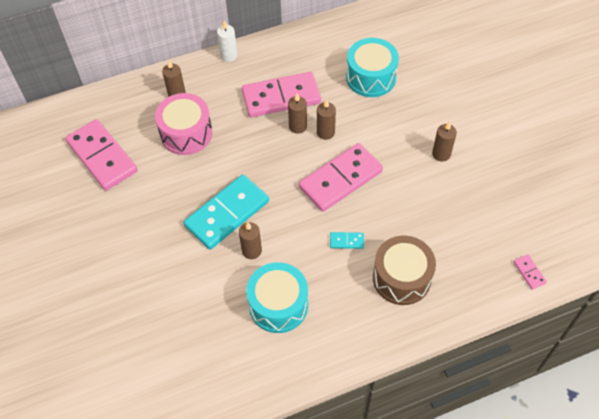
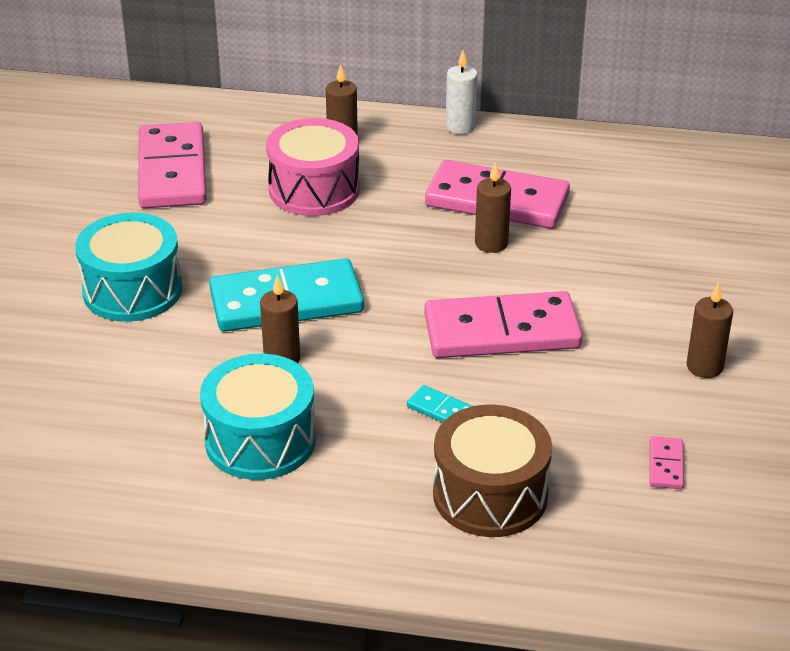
camera: 30 degrees right, 20 degrees down
(325, 132) = (529, 267): brown candle -> none
(371, 77) = (666, 229): turquoise drum -> turquoise drum (132, 290)
(529, 272) = (729, 588): pink domino -> pink domino (666, 465)

